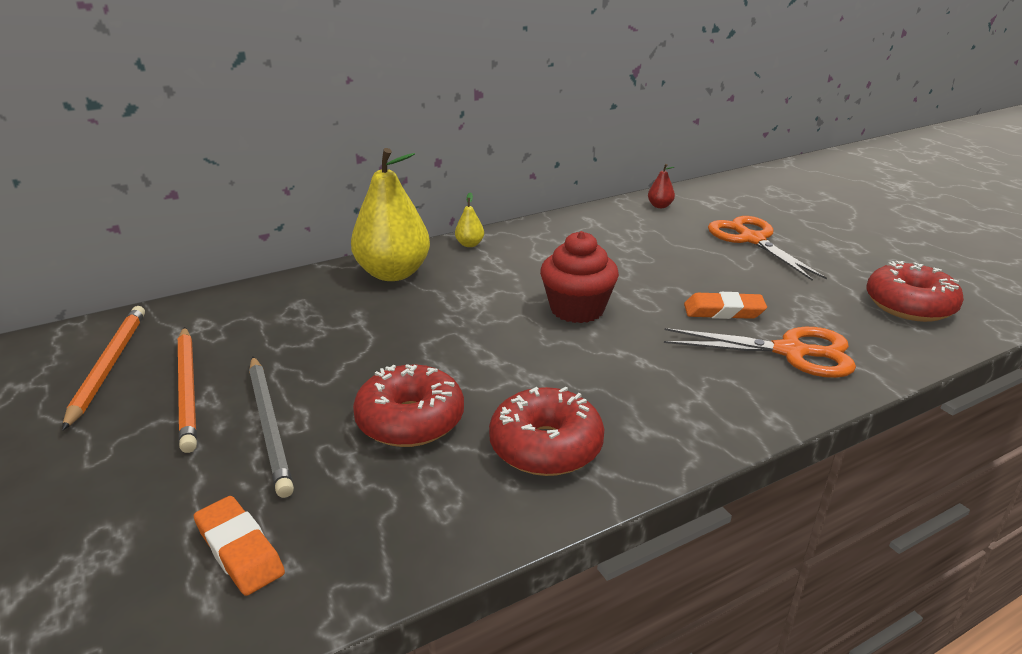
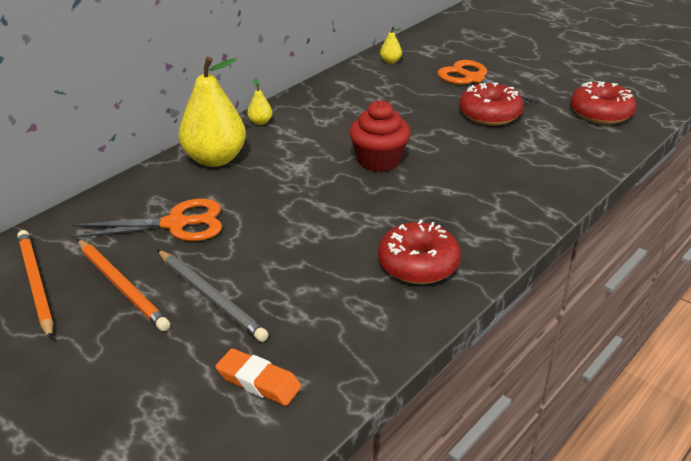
camera: 20 degrees left, 5 degrees up
(410, 420) = (313, 269): red donut -> red donut (490, 114)
(660, 206) = (390, 61): red pear -> yellow pear
(723, 311) = (482, 141): orange eraser -> none
(791, 352) = (541, 163): orange scissors -> orange scissors (176, 224)

